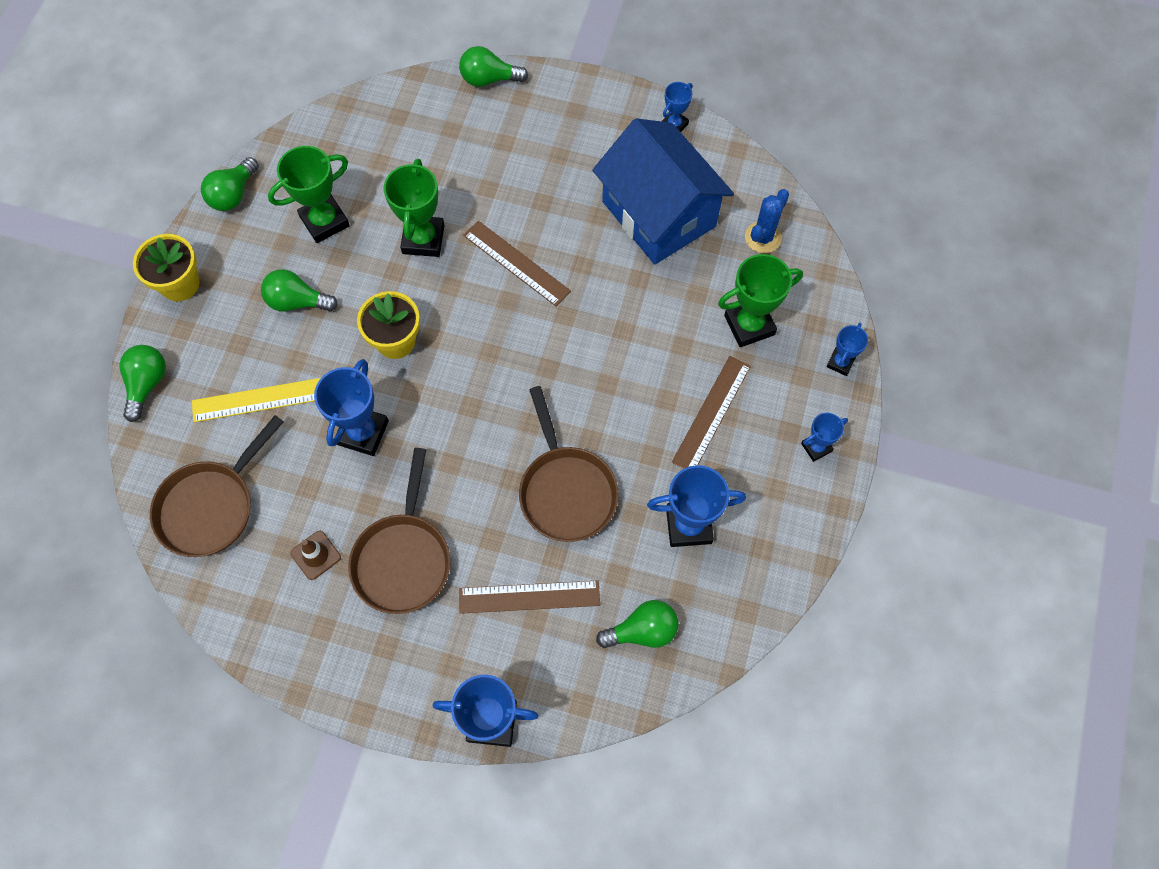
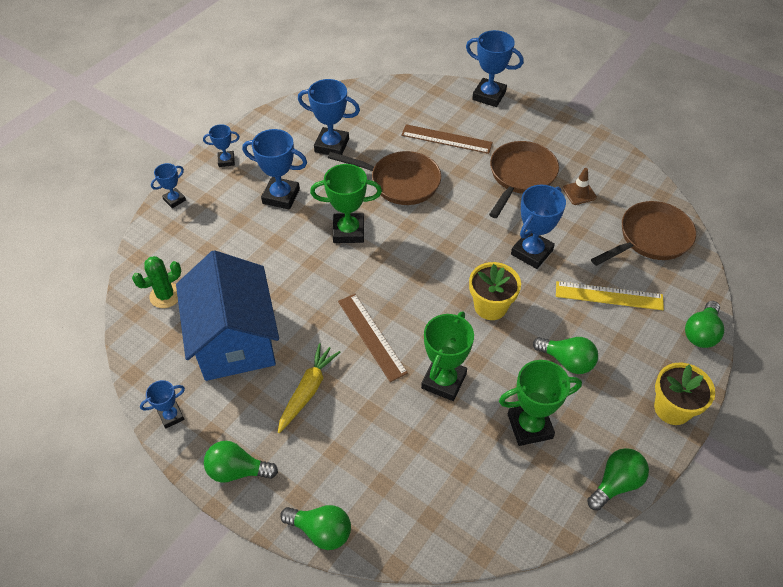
camera: 160 degrees left, 15 degrees down
(557, 187) = (308, 391): none -> yellow carrot
(566, 491) = (400, 182): brown pan -> brown pan turned 105 degrees clockwise
(642, 631) = (386, 109): green light bulb -> green light bulb (237, 470)
(711, 413) = (281, 196): brown ruler -> blue trophy
(749, 325) = (219, 239): green trophy -> green trophy (348, 231)
(763, 237) = (165, 295): blue cactus -> green cactus

